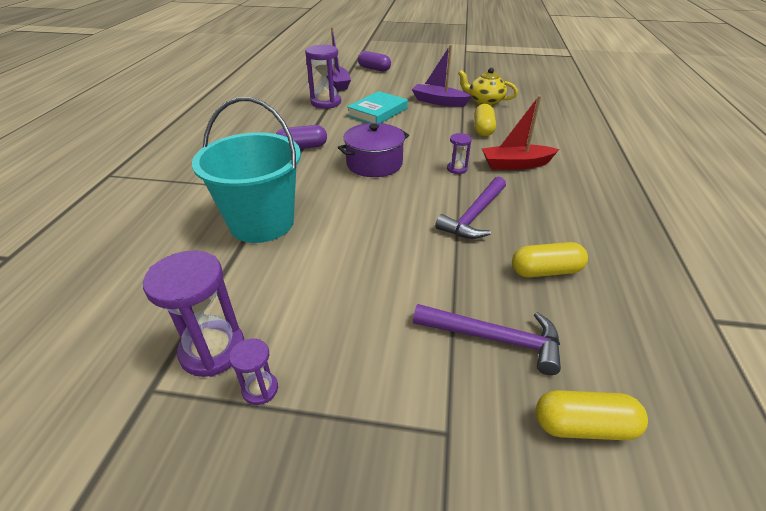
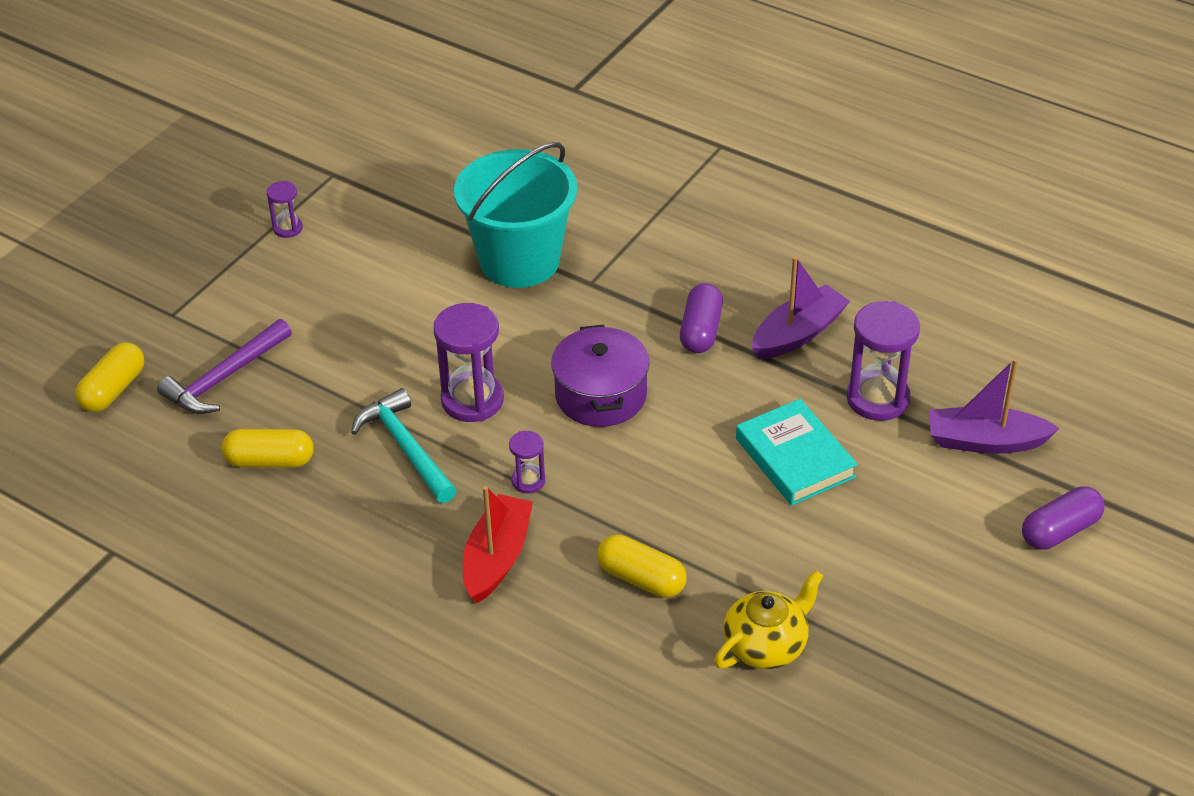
camera: 115 degrees right, 5 degrees up
(213, 350) = (348, 208): purple hourglass -> purple hourglass (472, 400)
(439, 102) = (802, 568): purple boat -> purple boat (798, 334)
(474, 216) = (406, 448): purple hammer -> turquoise hammer
(545, 271) = (270, 461): yellow capsule -> yellow capsule turned 75 degrees clockwise

